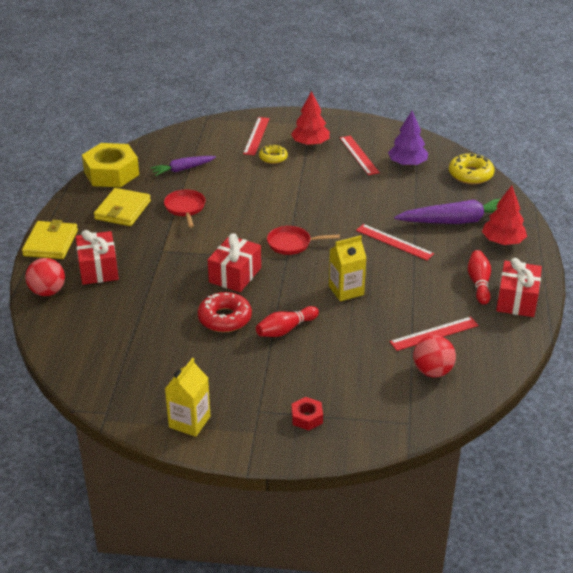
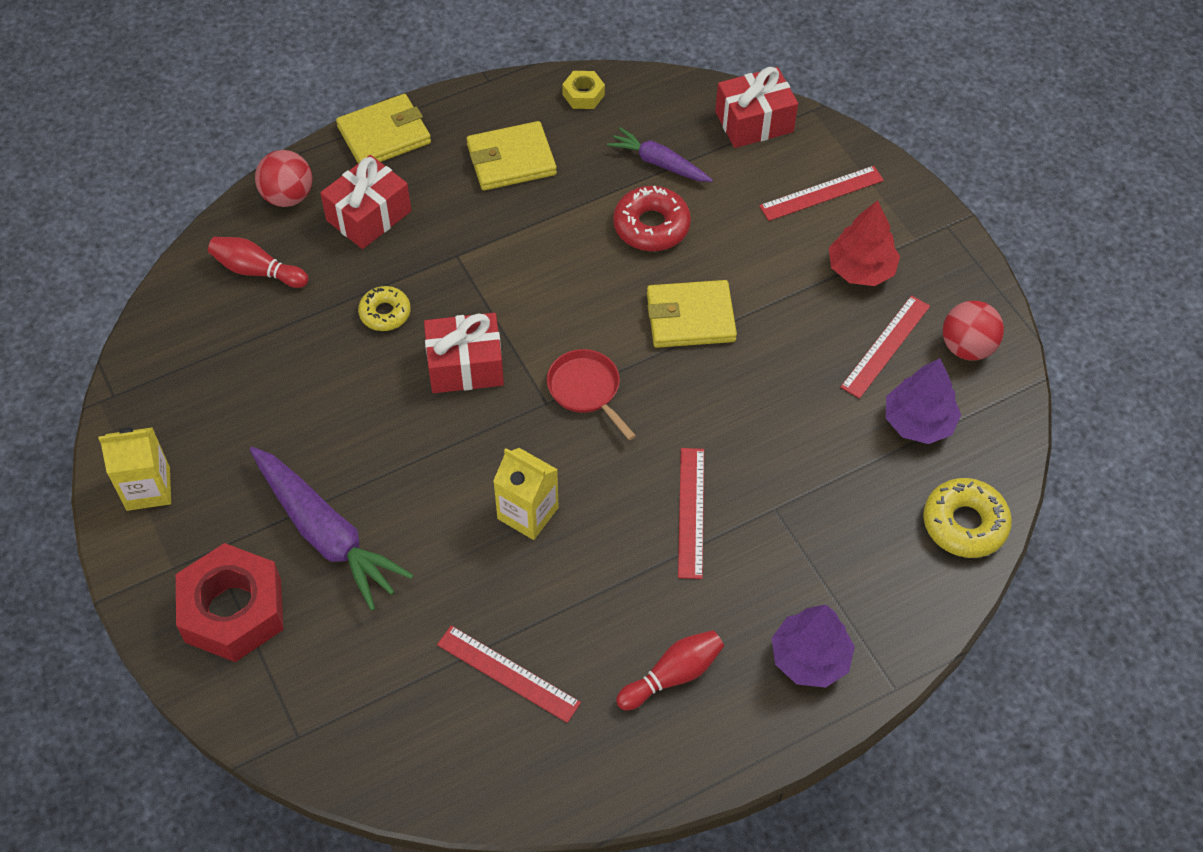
camera: 55 degrees right, 20 degrees up
(111, 173) = (583, 95): yellow nut -> yellow nut, size x0.46
(185, 208) = (570, 222): red pan -> none
(225, 318) = (366, 408): red donut -> red donut (651, 226)
(273, 158) = (781, 246): yellow donut -> yellow donut (385, 313)
(284, 198) = (690, 317): none -> yellow wallet
(285, 329) = (391, 489): red bowling pin -> red bowling pin (257, 271)
(307, 418) = (233, 610): red nut -> red nut, size x2.16
(432, 371) = (422, 712): red ball -> red ball (967, 347)
(457, 221) = (815, 569): purple carrot -> purple carrot (326, 534)
(503, 241) = (810, 658): red tree -> purple tree
(517, 300) = (669, 747): red gift -> red gift (754, 122)

